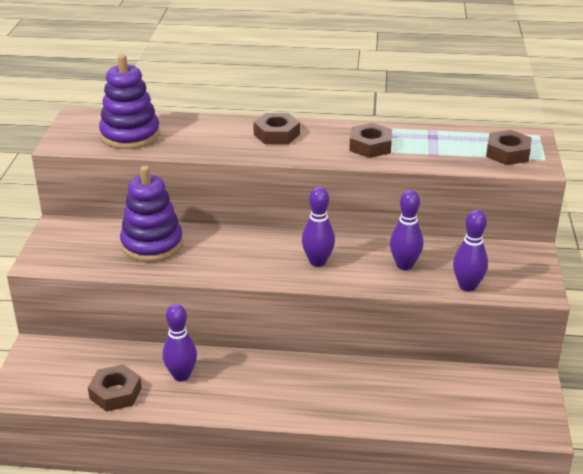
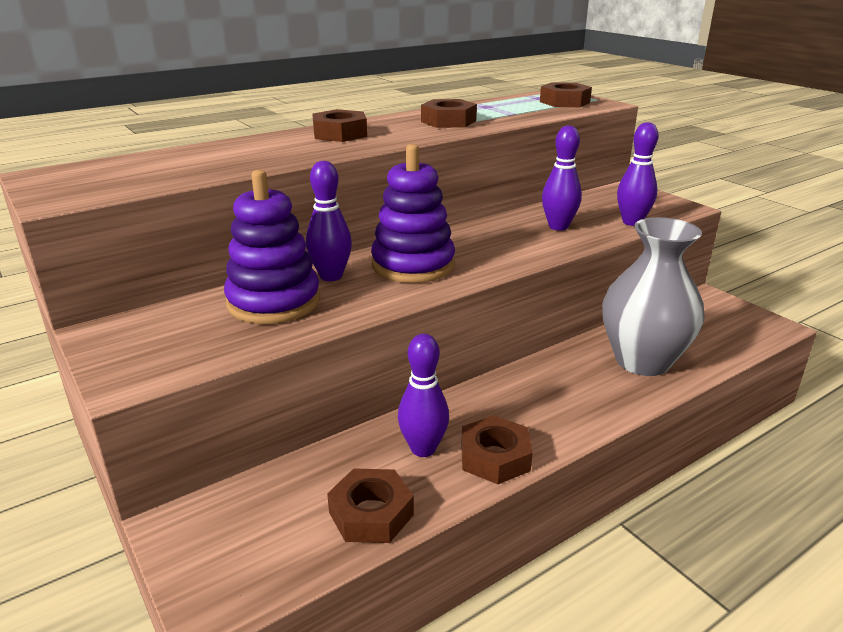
camera: 40 degrees left, 5 degrees down
(130, 135) = (157, 171): purple stacking toy -> purple stacking toy (413, 265)
(210, 402) = (495, 457): none -> brown nut
(317, 262) = (482, 251): purple bowling pin -> purple bowling pin (331, 276)
(390, 398) = (642, 361): none -> grey vase

